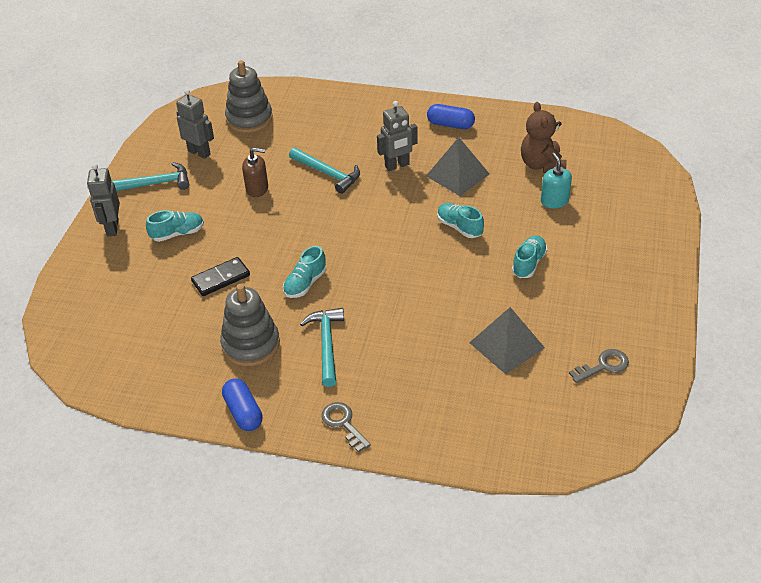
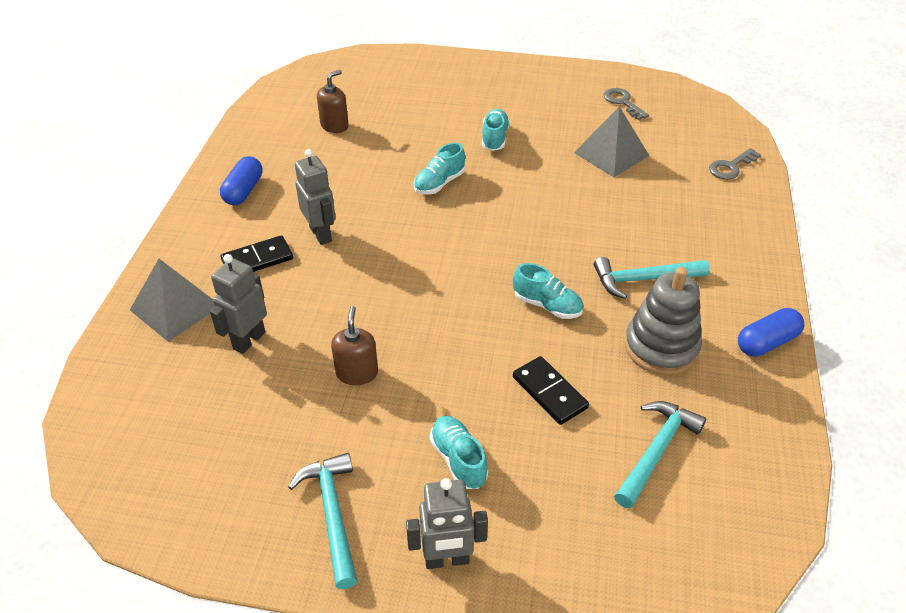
camera: 95 degrees left, 0 degrees up
(199, 152) = (254, 460): grey robot -> grey robot (248, 340)
(249, 119) = (175, 402): grey stacking toy -> none
(327, 174) = (330, 298): turquoise hammer -> turquoise hammer (656, 451)
(343, 424) = (750, 260): grey key -> grey key (731, 167)
(371, 138) = (257, 259): none -> black domino
(457, 175) = (345, 185): grey pyramid -> grey pyramid (175, 307)
(528, 263) = (494, 138): turquoise shoe -> turquoise shoe turned 75 degrees clockwise
(542, 165) = (334, 126): brown teddy bear -> brown soap dispenser
(554, 201) = (396, 120): turquoise soap dispenser -> none

